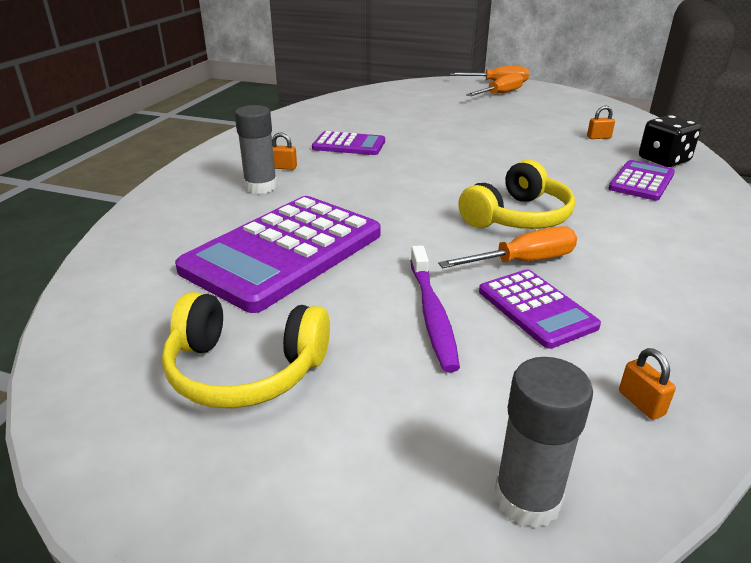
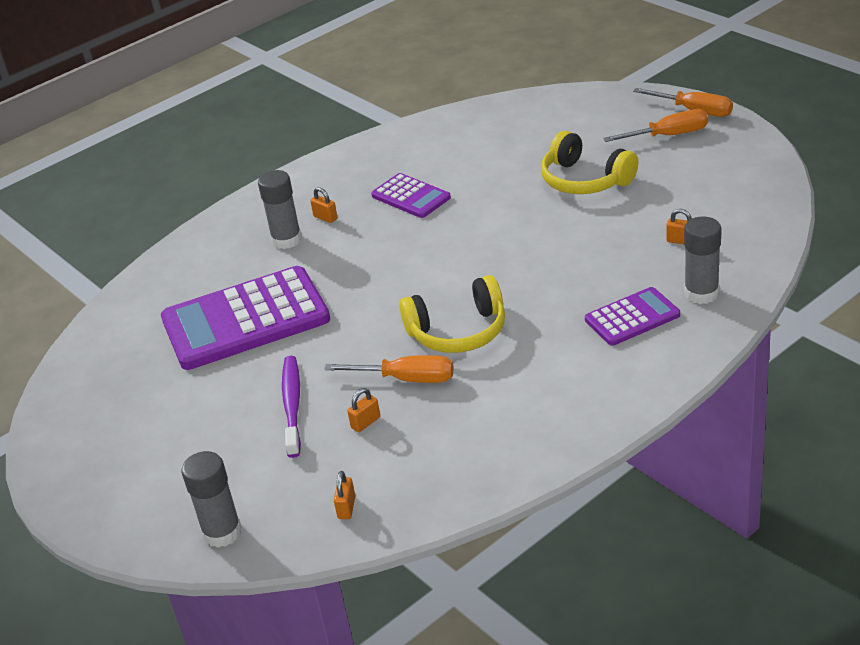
camera: 35 degrees right, 5 degrees up
(245, 370) = (149, 410): yellow headphones -> yellow headphones (585, 180)
(432, 314) = (292, 405): purple toothbrush -> purple toothbrush turned 150 degrees clockwise
(536, 308) = (365, 423): purple calculator -> orange padlock
(663, 160) = (701, 293): black dice -> grey glue stick

